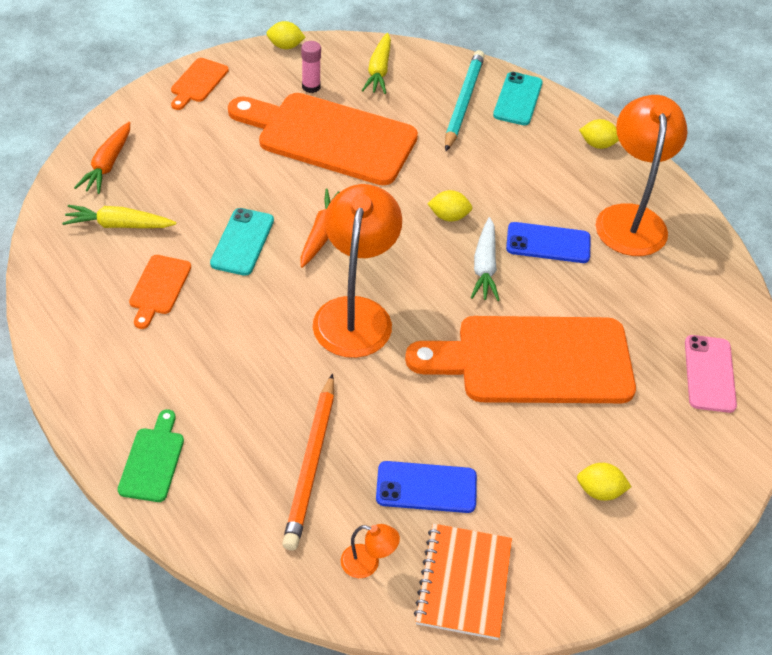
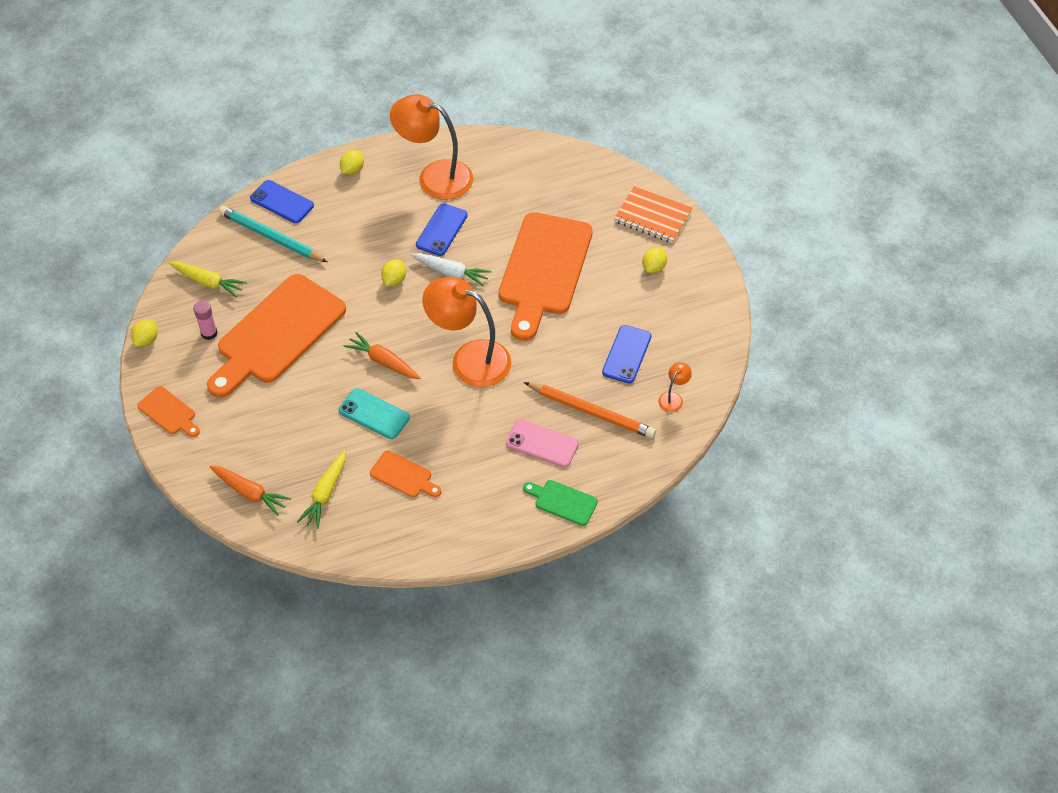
camera: 70 degrees left, 5 degrees up
(463, 582) = (698, 353): orange notebook -> orange notebook (652, 216)
(518, 99) = (282, 202): turquoise phone -> blue phone
(709, 374) = (583, 183): pink phone -> pink phone (542, 443)

